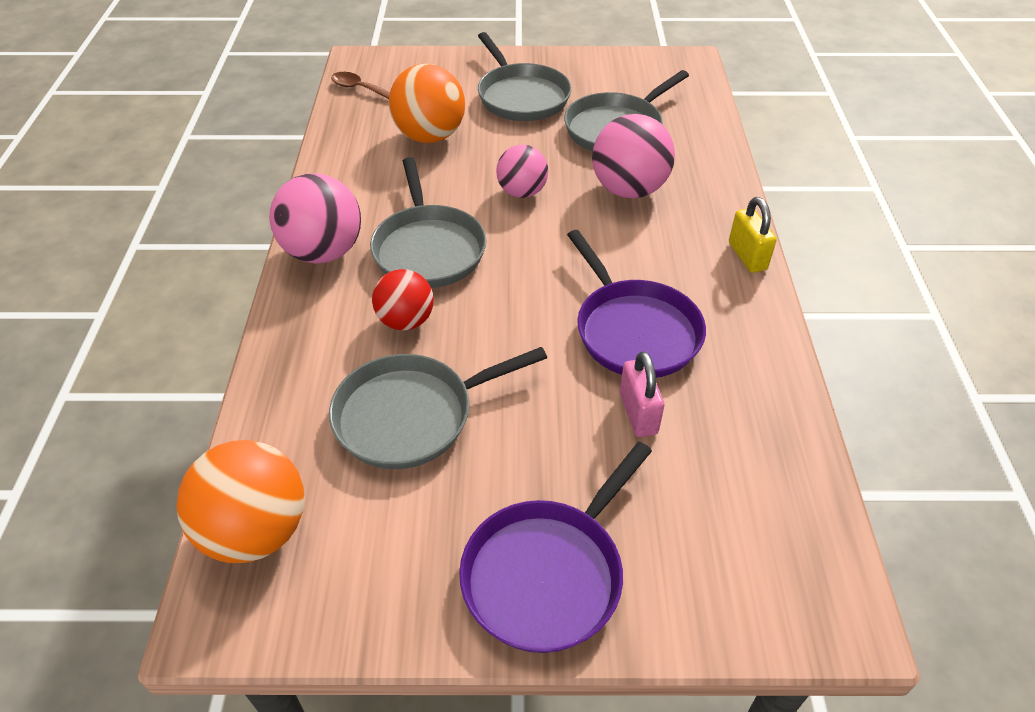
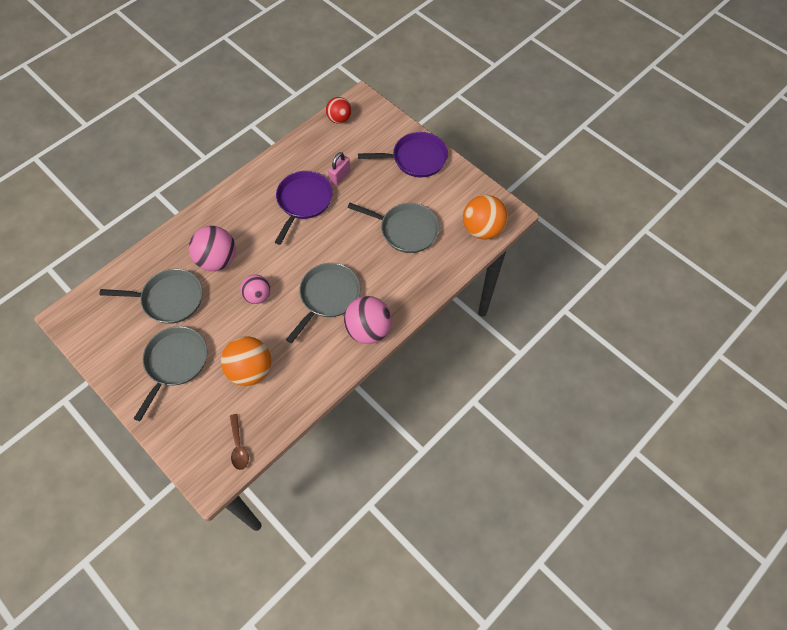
camera: 135 degrees left, 15 degrees up
(406, 321) = (371, 268): red ball -> red ball (339, 119)
(747, 256) = (226, 196): yellow padlock -> none

